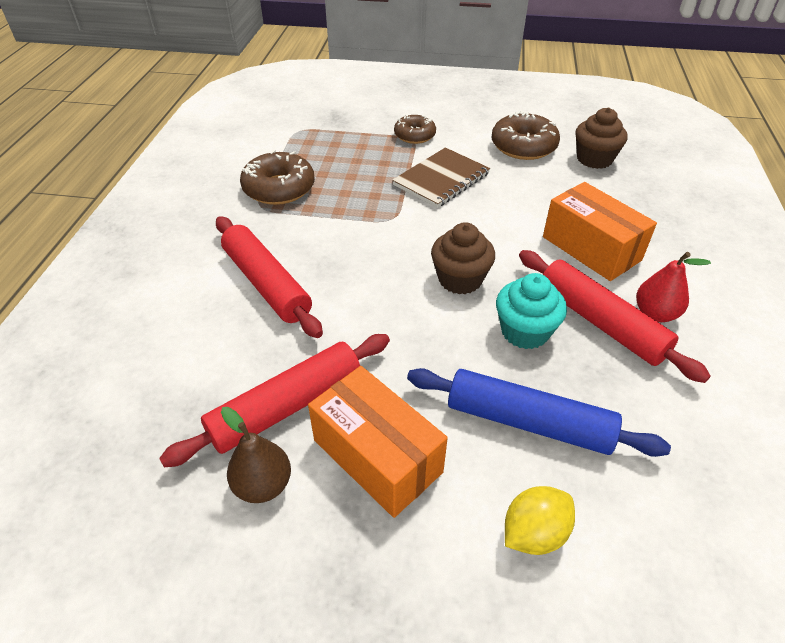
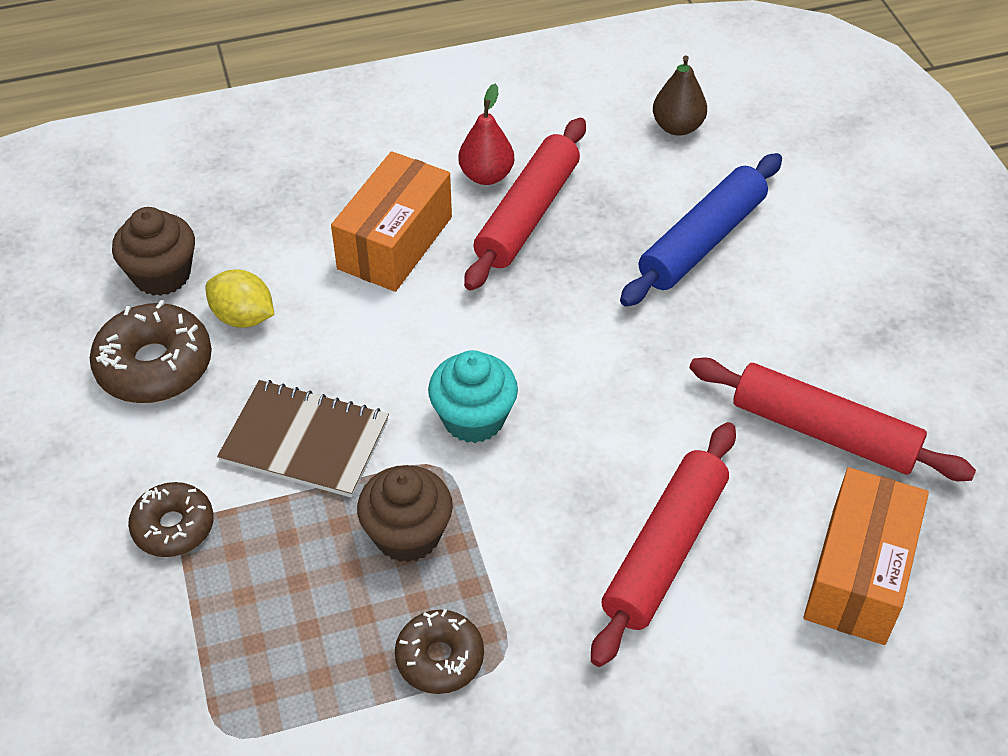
camera: 115 degrees left, 5 degrees up
(263, 485) = (915, 407): brown pear -> brown pear (677, 127)
(279, 188) = (440, 658): brown donut -> brown donut, size x0.64
(377, 456) = (820, 336): orange box -> orange box (858, 574)
(460, 279) = (529, 349): brown cupcake -> brown cupcake (407, 534)
(525, 331) = (582, 270): turquoise cupcake -> turquoise cupcake (473, 418)
(528, 422) = (702, 241): blue rolling pin -> blue rolling pin turned 45 degrees clockwise
(534, 533) = (809, 215): yellow lemon -> yellow lemon (243, 317)

